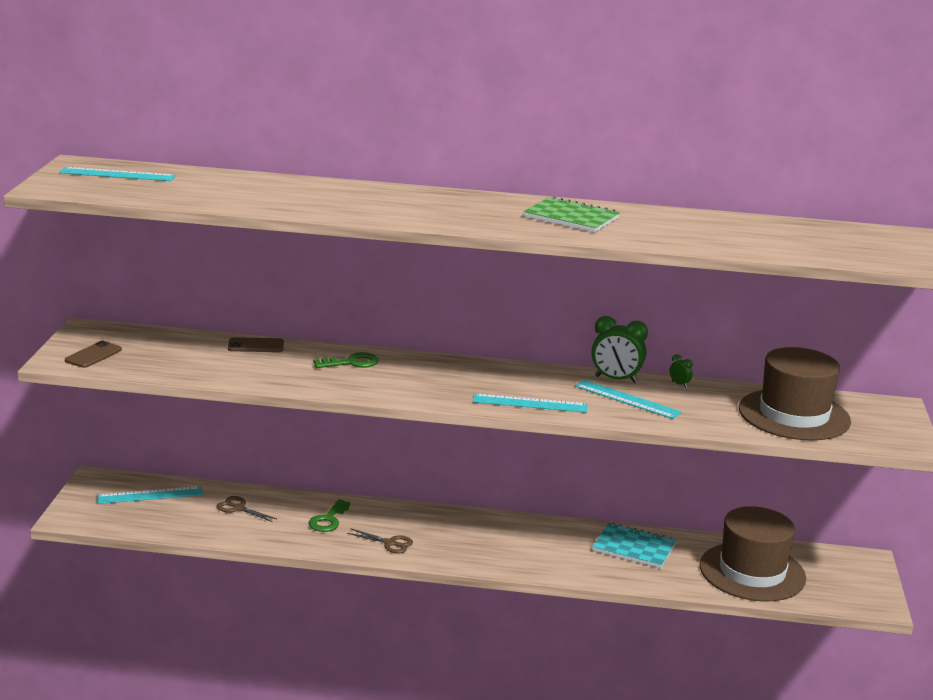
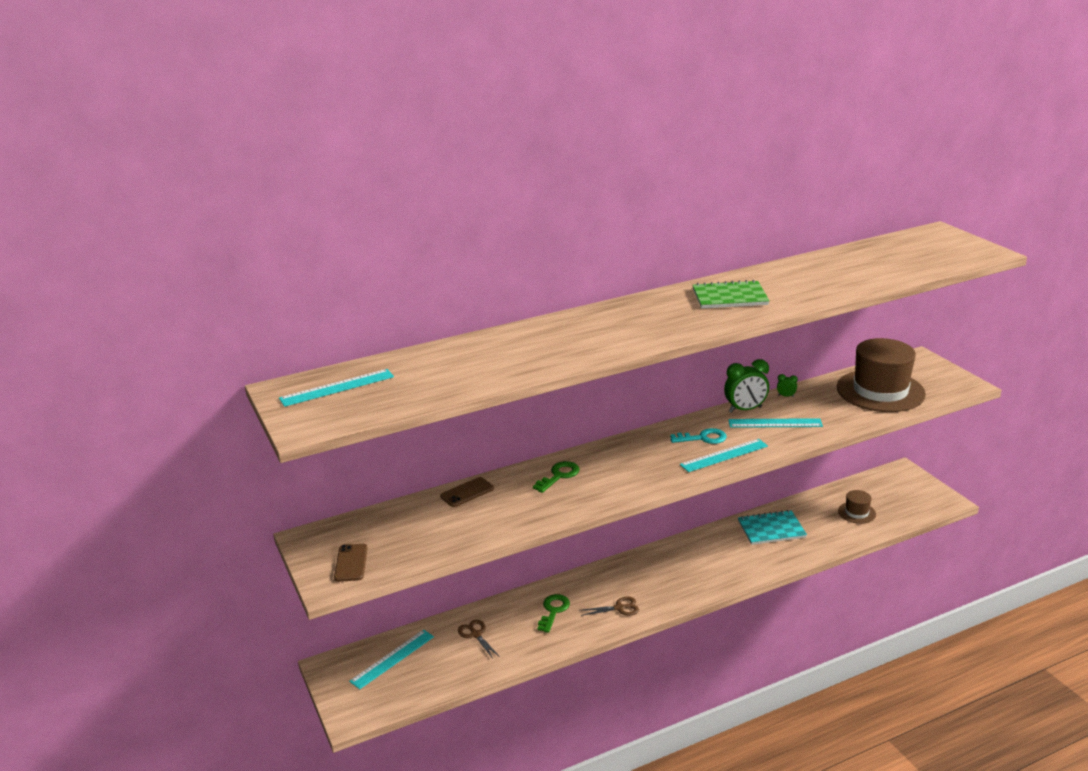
camera: 30 degrees left, 5 degrees up
(238, 508) = (476, 634): brown scissors -> brown scissors turned 60 degrees clockwise
(328, 520) = (553, 610): green key -> green key turned 150 degrees counterclockwise
(533, 385) = (703, 438): none -> turquoise key
(752, 572) = (856, 512): brown hat -> brown hat, size x0.45

